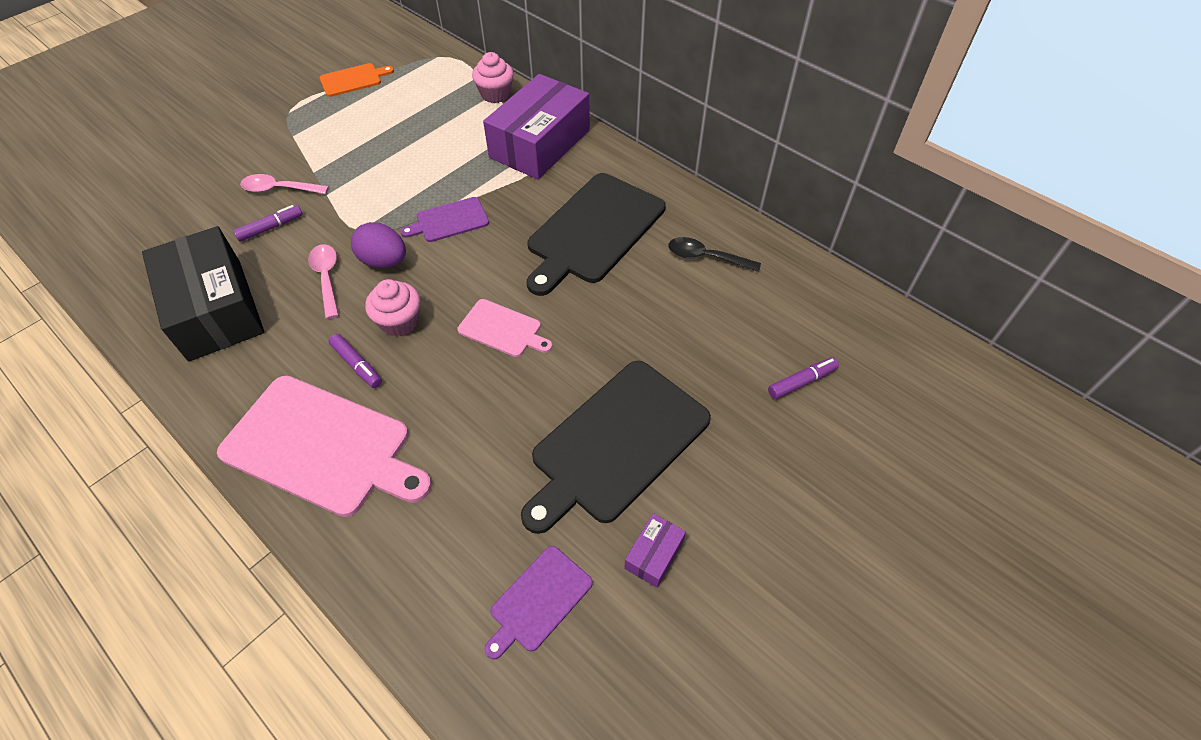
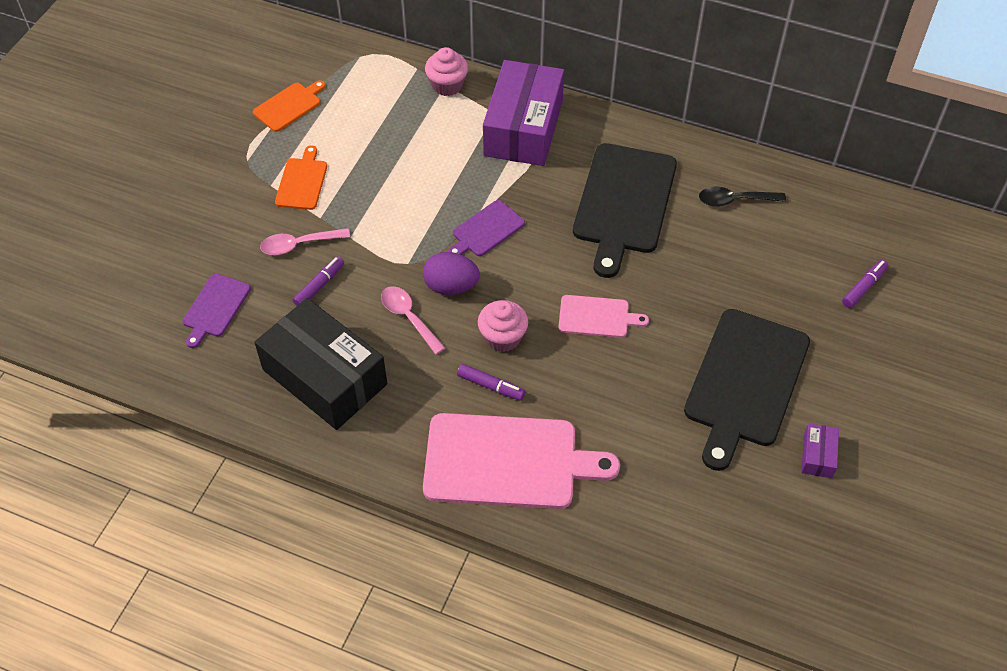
camera: 20 degrees left, 0 degrees up
(320, 140) = (302, 182): none -> orange cutting board
(539, 601) = (751, 516): purple cutting board -> purple cutting board (215, 308)

